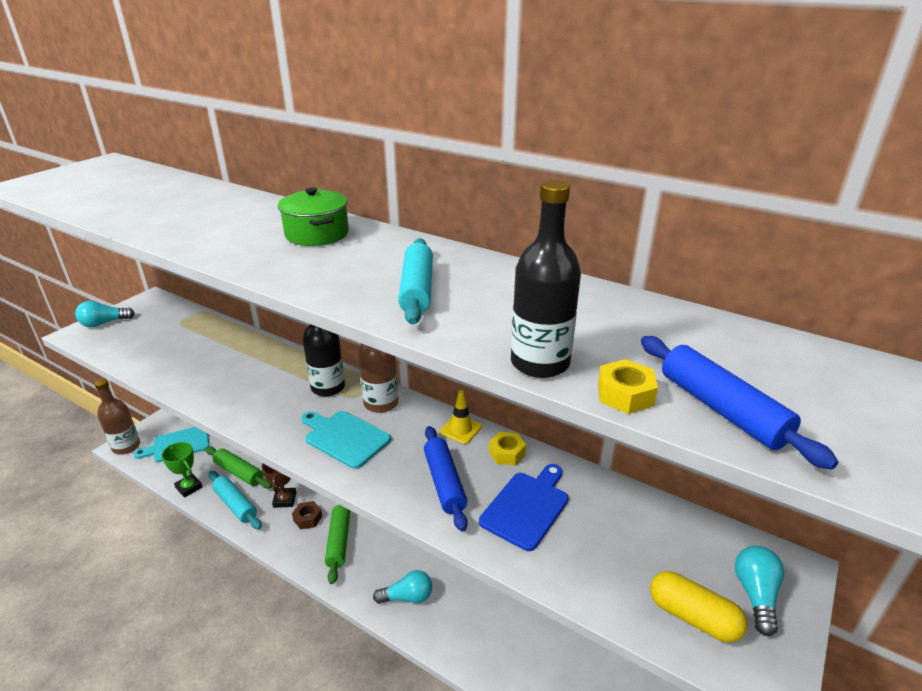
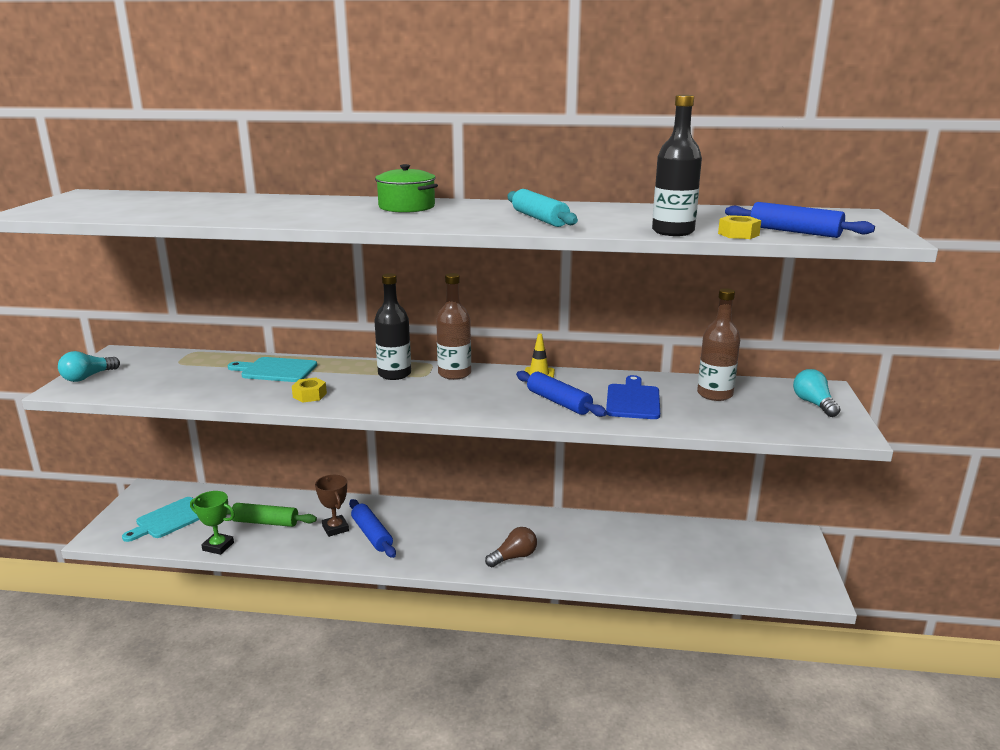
camera: 25 degrees left, 10 degrees down
(126, 446) = (105, 536): brown bottle -> brown bottle (714, 394)
(235, 504) = (285, 545): turquoise rolling pin -> none
(307, 518) = (372, 534): brown nut -> blue rolling pin
(339, 541) = (418, 541): green rolling pin -> none
(344, 437) = (447, 397): turquoise cutting board -> turquoise cutting board (276, 370)
(407, 597) = (514, 557): turquoise light bulb -> brown light bulb
(507, 453) = (589, 379): yellow nut -> yellow nut (309, 395)
(693, 617) = (787, 421): yellow capsule -> none

